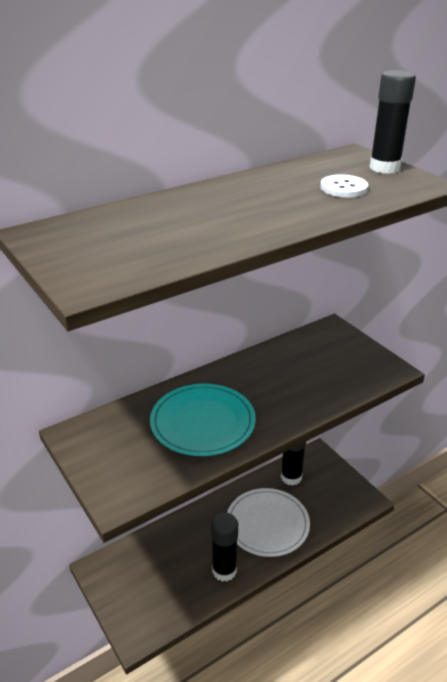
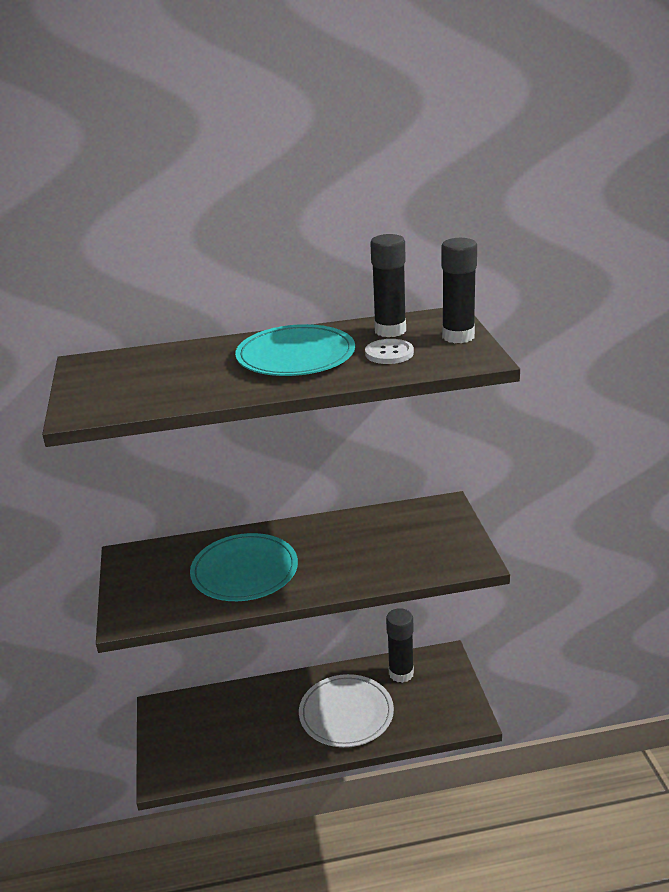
camera: 25 degrees right, 5 degrees down
(224, 570) = (276, 745): black glue stick -> black glue stick (390, 330)
(259, 200) = (296, 356): none -> turquoise plate

